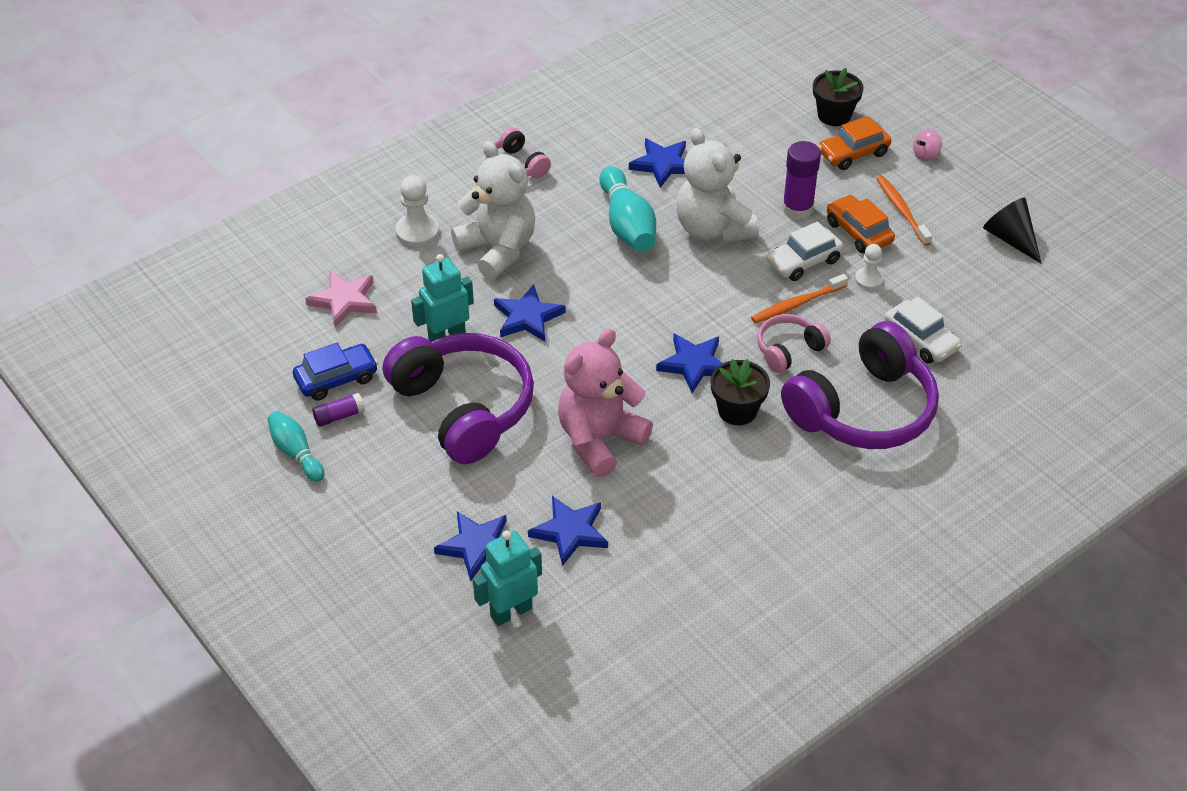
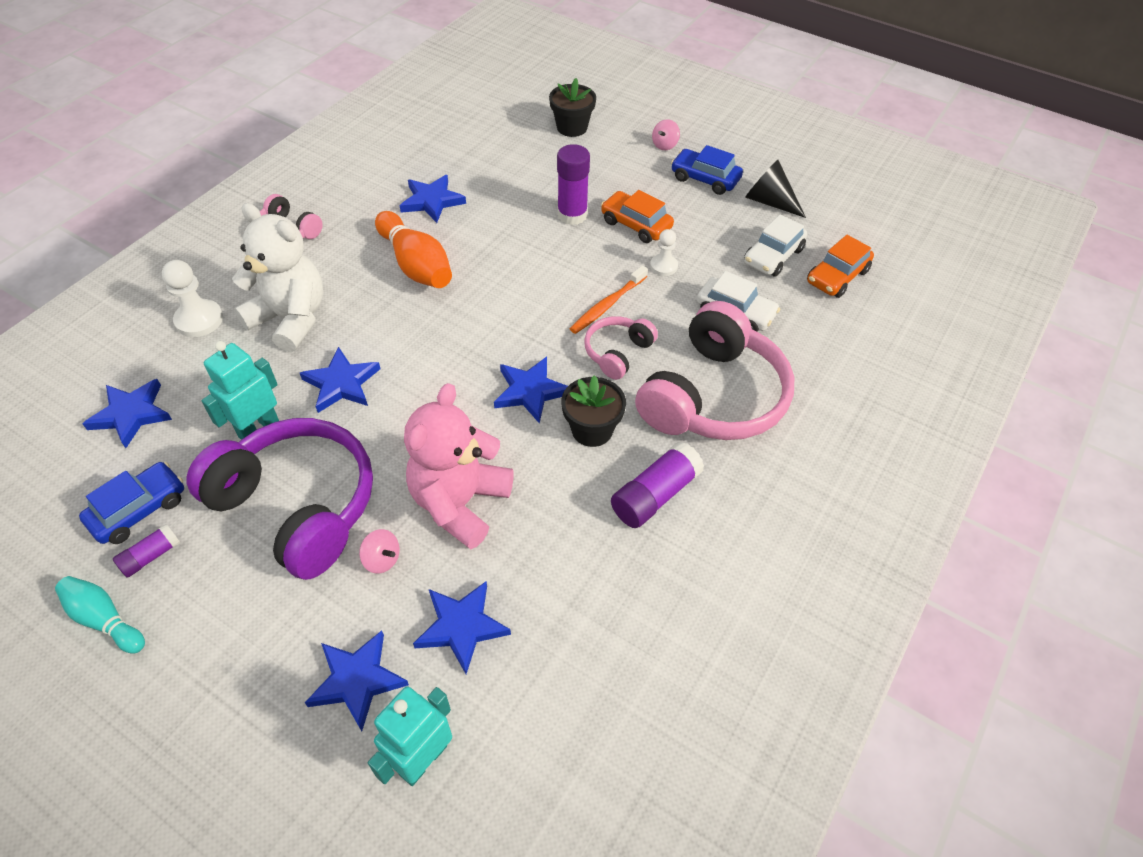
camera: 20 degrees left, 5 degrees up
(344, 300) = (131, 414): pink star -> blue star
(521, 466) = (382, 559): none -> pink spinning top
(627, 224) = (416, 265): turquoise bowling pin -> orange bowling pin
(712, 229) = (500, 251): white teddy bear -> none
(772, 477) = (655, 495): none -> purple glue stick
(803, 261) = (597, 263): white car -> white car (773, 256)
(853, 153) = (602, 156): orange car -> orange car (837, 277)
(863, 409) = (713, 396): purple headphones -> pink headphones
(902, 211) = (665, 197): orange toothbrush -> none
(952, 200) = (705, 179): none -> blue car

